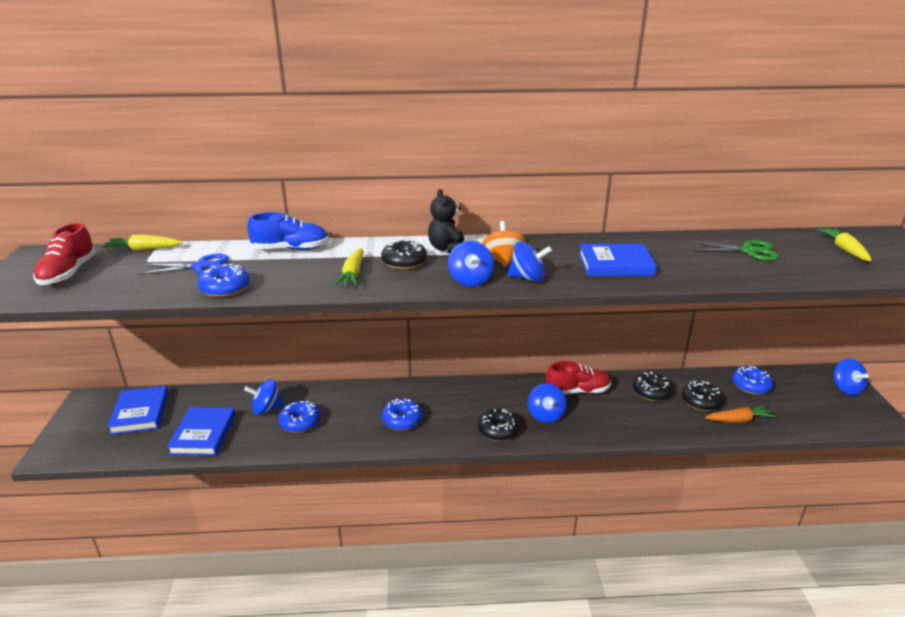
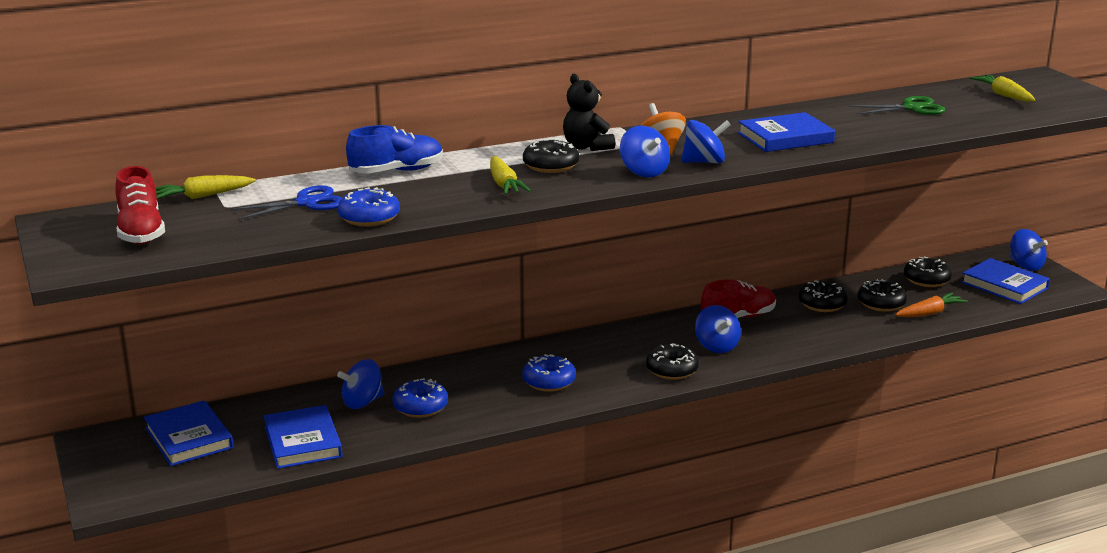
camera: 20 degrees left, 5 degrees down
(750, 386) = (926, 280): blue donut -> black donut
(818, 405) = (1004, 285): none -> blue book

